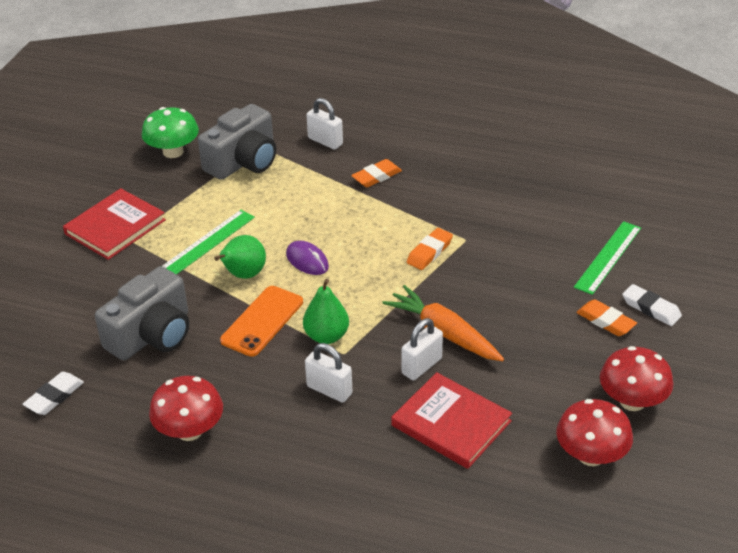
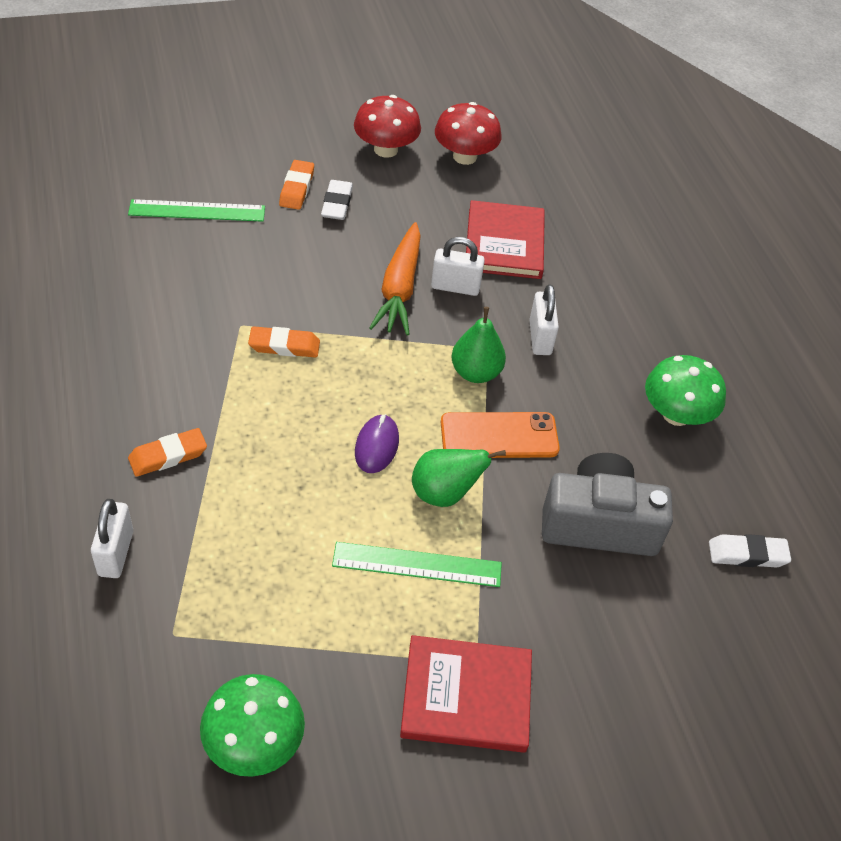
camera: 130 degrees left, 10 degrees up
(189, 430) = (676, 414): red mushroom -> green mushroom
(243, 161) = (223, 628): grey camera -> none
(376, 176) = (168, 456): orange eraser -> orange eraser turned 45 degrees counterclockwise
(651, 308) = (256, 165): white eraser -> white eraser (337, 203)

